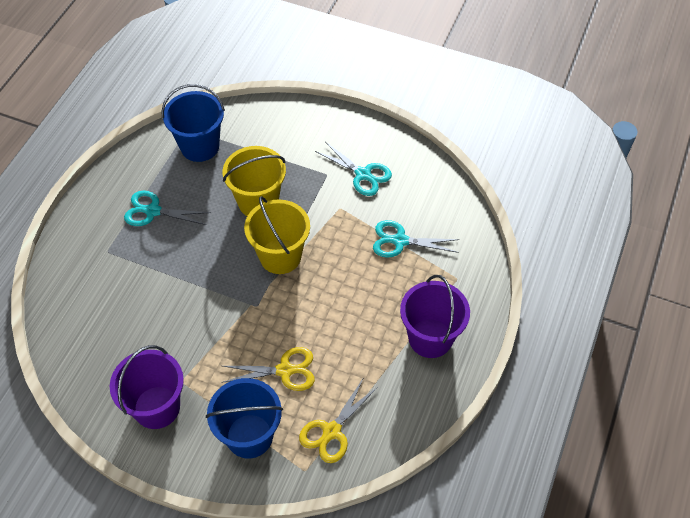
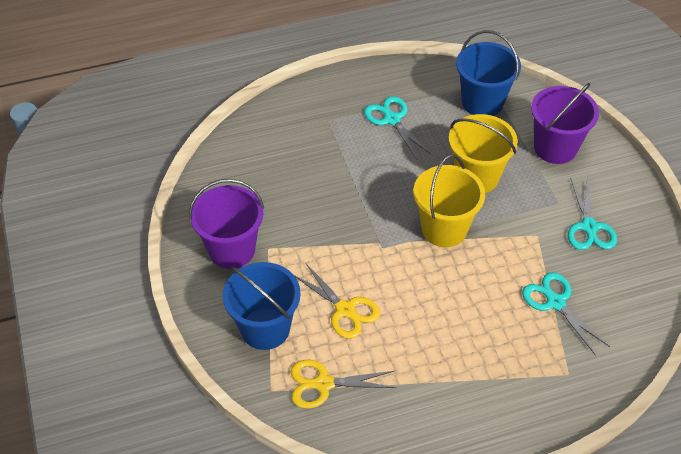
camera: 50 degrees right, 5 degrees down
(430, 338) = (485, 395): purple bucket -> purple bucket (555, 147)

